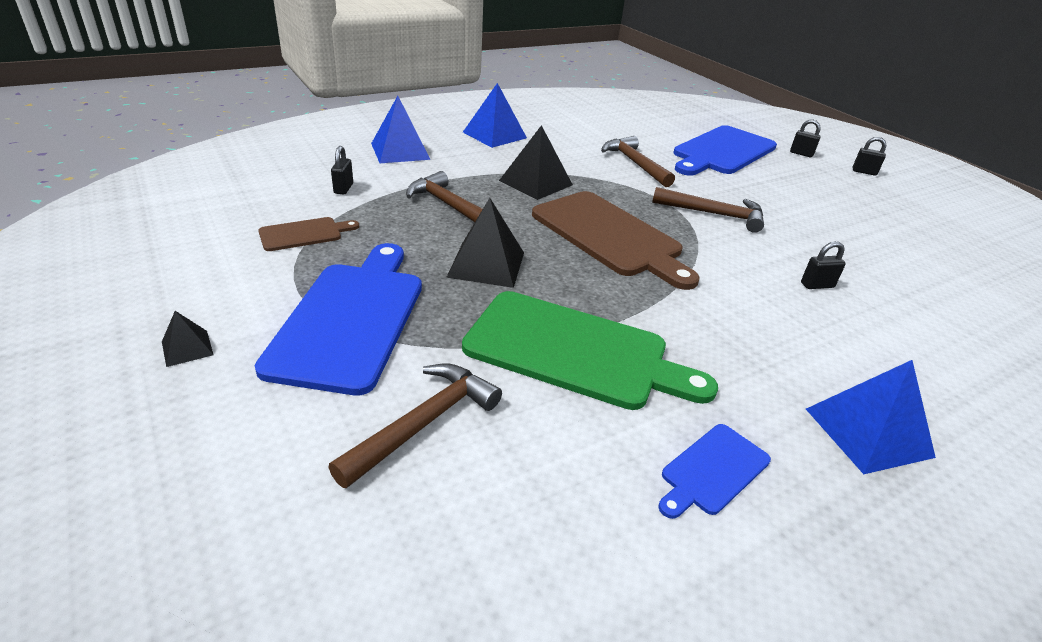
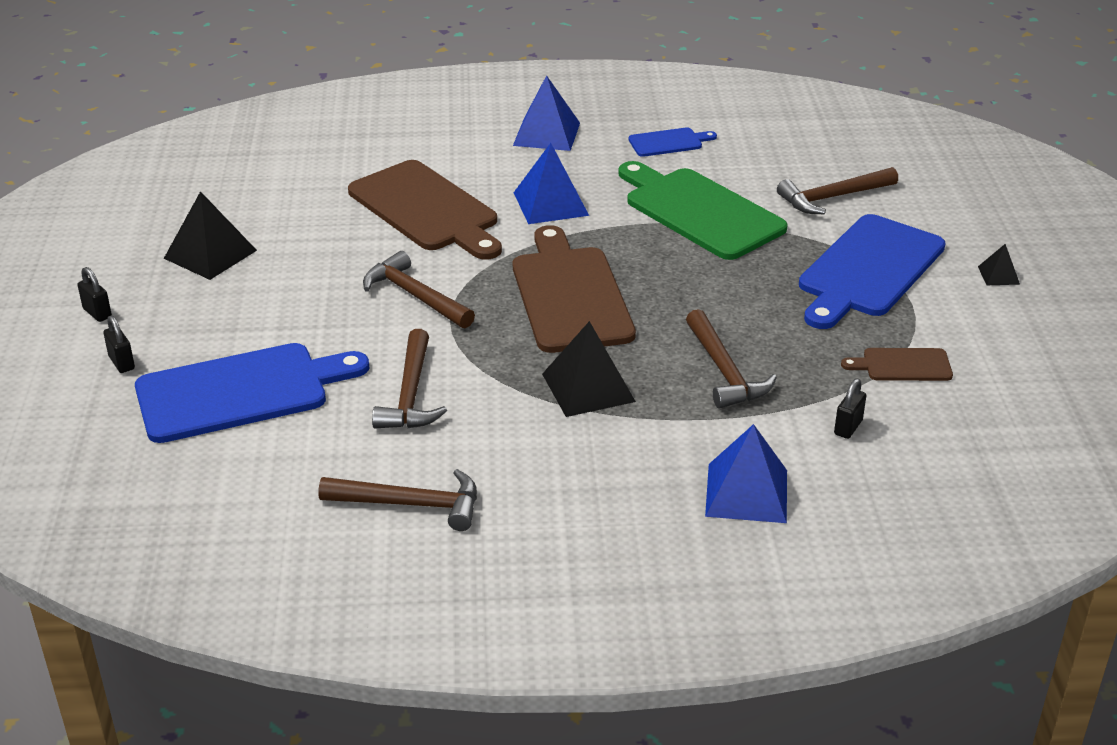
camera: 150 degrees left, 0 degrees up
(486, 264) = (725, 292): black pyramid -> black pyramid (210, 254)
(494, 135) = (570, 506): blue pyramid -> blue pyramid (550, 204)
(574, 126) = (410, 504): none -> brown hammer
(817, 285) = (427, 210): black padlock -> brown cutting board

